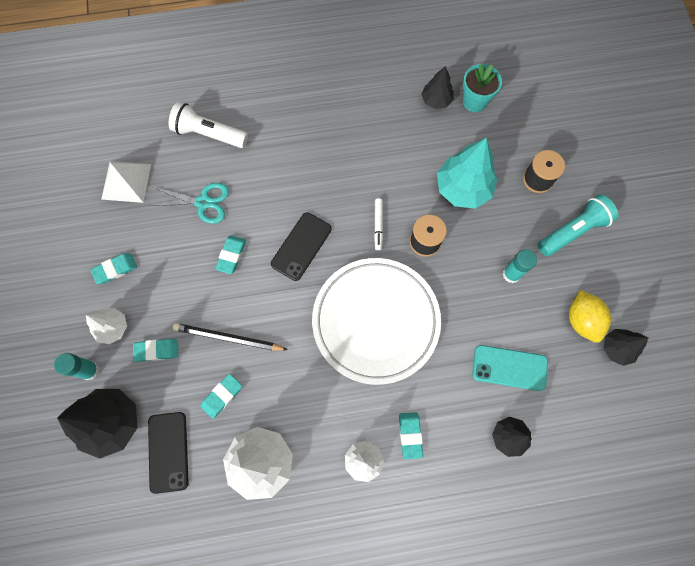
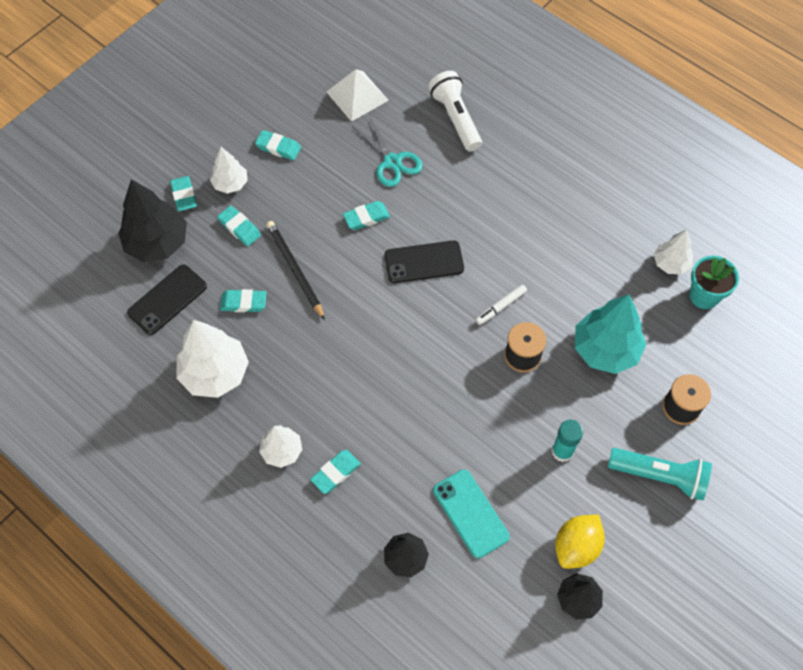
camera: 50 degrees right, 10 degrees down
(90, 370) = (184, 195): turquoise glue stick -> turquoise eraser
(375, 321) = (411, 370): white plate -> none
(436, 100) = (670, 263): black tree -> white tree

